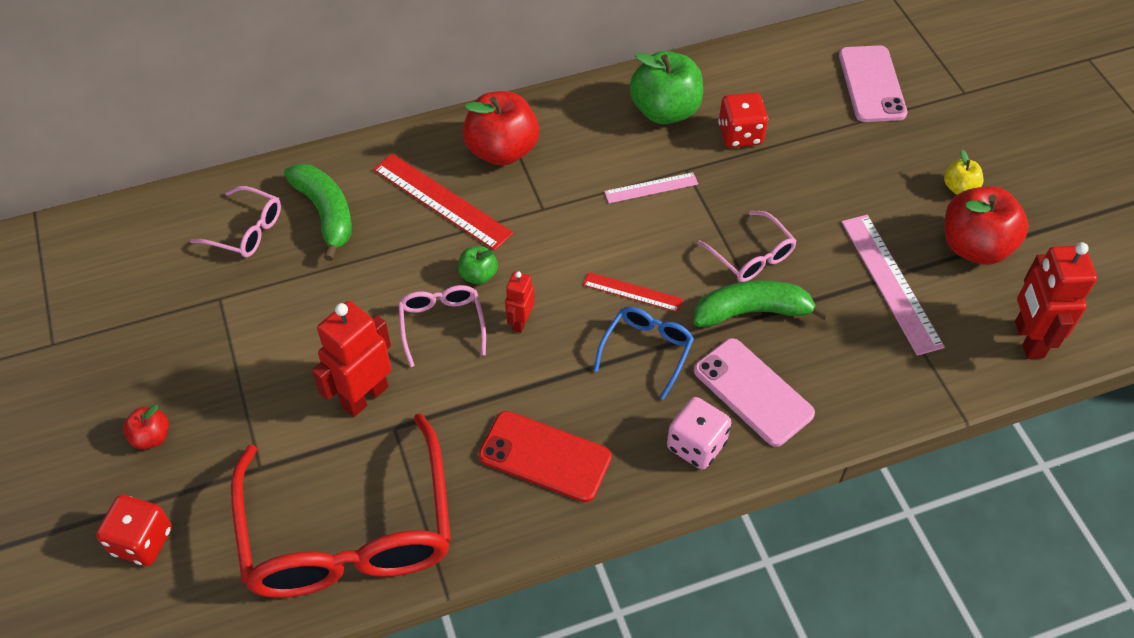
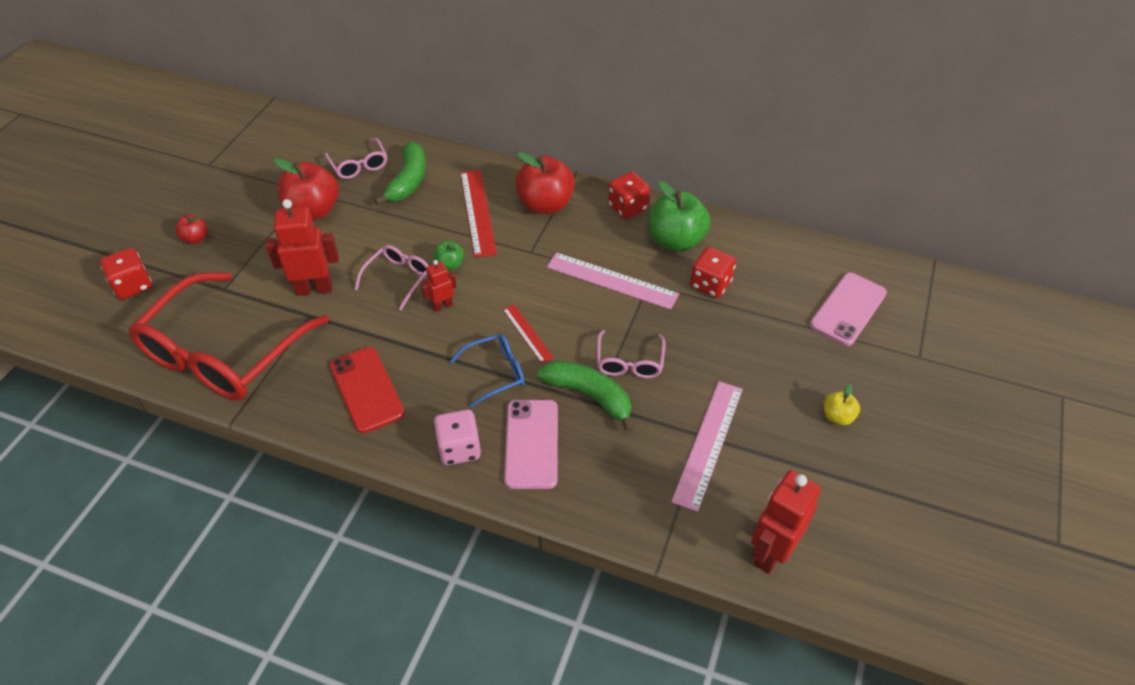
camera: 40 degrees right, 5 degrees down
(585, 104) = (627, 208): none -> red dice
(651, 188) = (611, 281): pink ruler -> pink ruler, size x1.74
(974, 246) = (802, 463): red apple -> red apple (313, 211)

